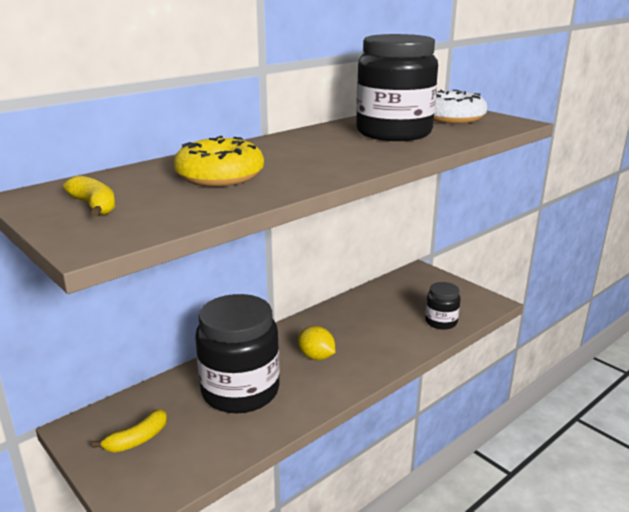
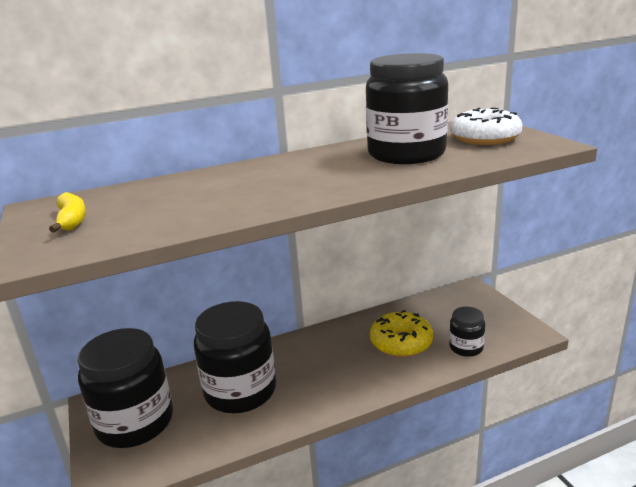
camera: 20 degrees right, 0 degrees up
(137, 440) = (135, 422): yellow banana -> black jar
(220, 176) = (199, 196): yellow donut -> yellow donut (401, 342)
(316, 356) = (324, 367): yellow lemon -> none

